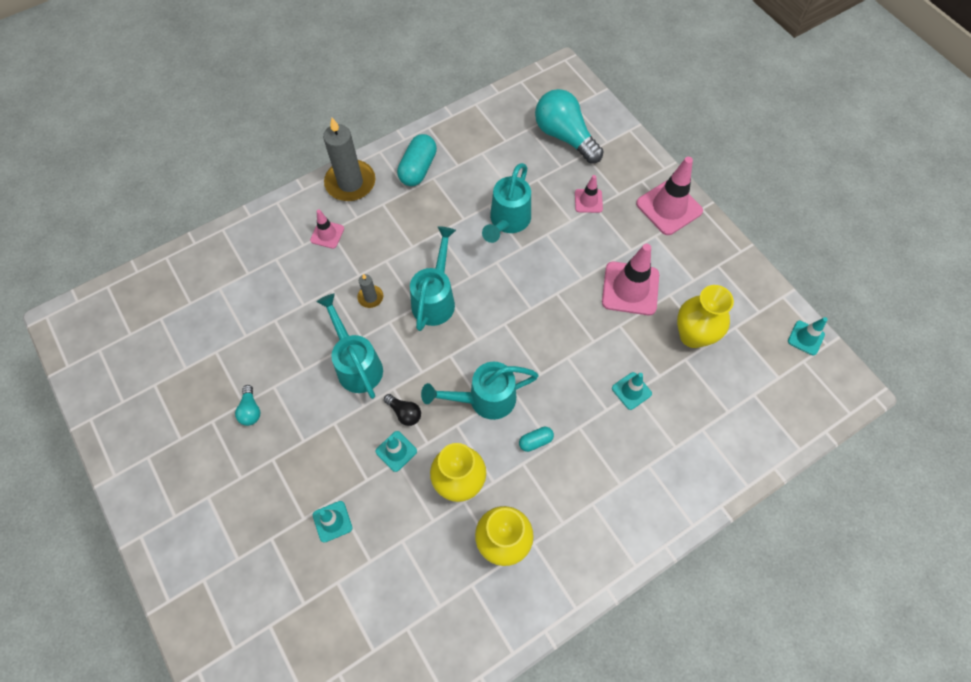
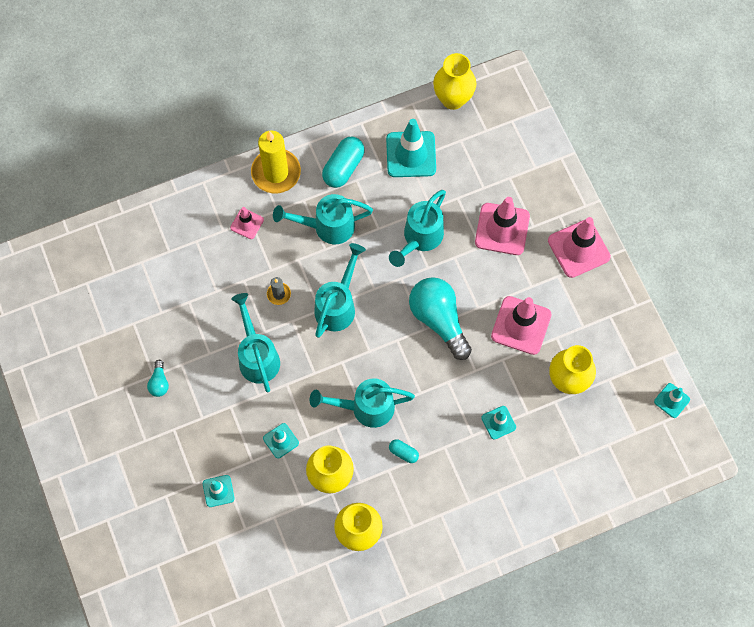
camera: 10 degrees right, 5 degrees up
(350, 183) = (276, 172): grey candle -> yellow candle
(404, 413) = (293, 408): black light bulb -> none
(411, 225) = (327, 226): none -> turquoise watering can
(483, 147) = (411, 154): none -> turquoise traffic cone
(513, 95) = (453, 99): none -> yellow vase
(535, 441) = (403, 453): turquoise capsule -> turquoise capsule turned 45 degrees clockwise
(565, 136) = (494, 155): turquoise light bulb -> turquoise light bulb (439, 320)
(588, 201) = (502, 229): pink traffic cone -> pink traffic cone, size x1.86

